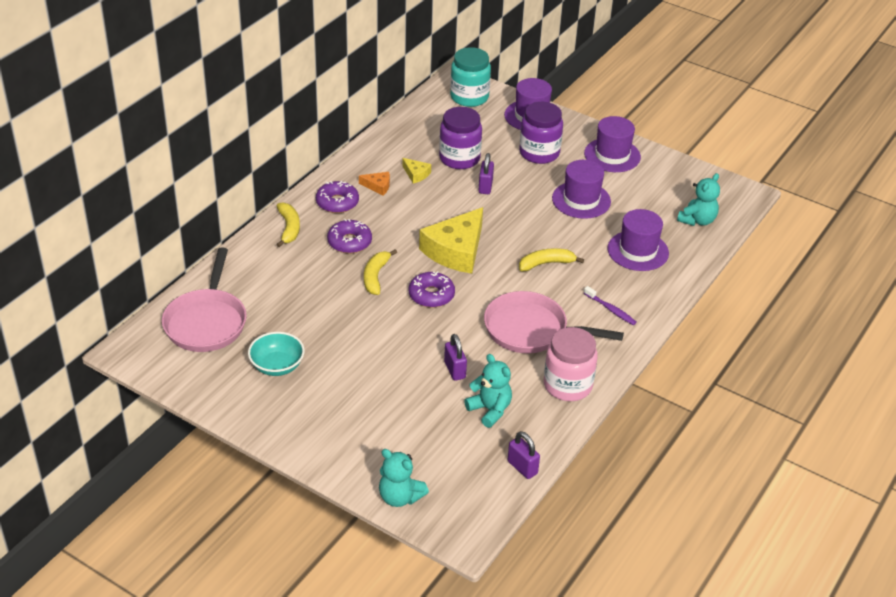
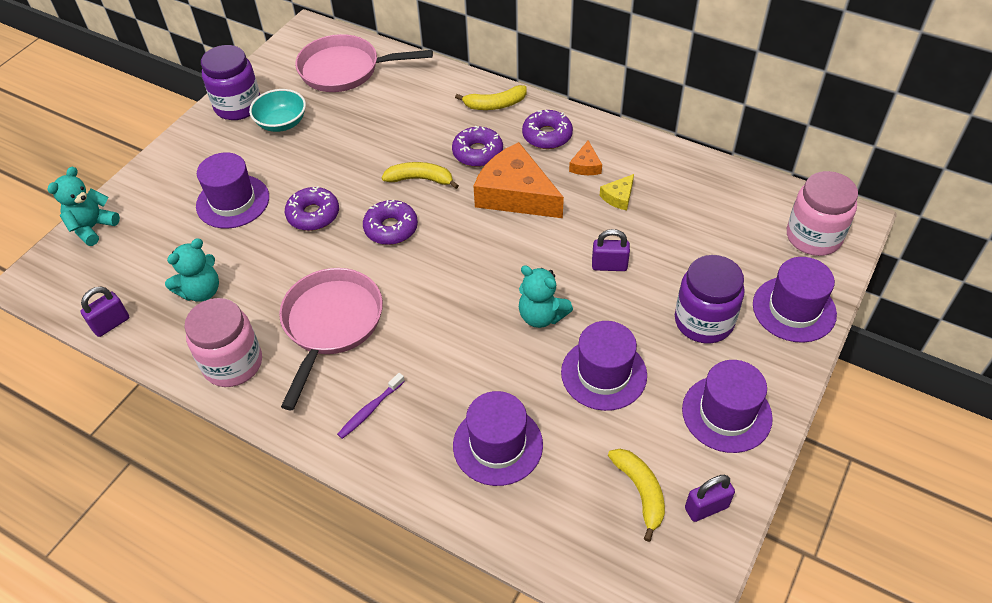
camera: 90 degrees right, 10 degrees up
(381, 396) = (233, 201): none -> purple hat
(403, 225) = (515, 194): none -> orange cheese
(408, 342) = (313, 215): none -> purple donut
(455, 370) = (266, 257): purple padlock -> purple padlock (706, 507)
(456, 251) = (474, 245): yellow cheese -> none
(459, 158) = (664, 236): purple jar -> purple jar (238, 106)
(469, 97) = (813, 237): turquoise jar -> pink jar
(546, 263) = (458, 336): yellow banana -> yellow banana (640, 492)
(697, 220) = (584, 532): turquoise teddy bear -> turquoise teddy bear (541, 316)

